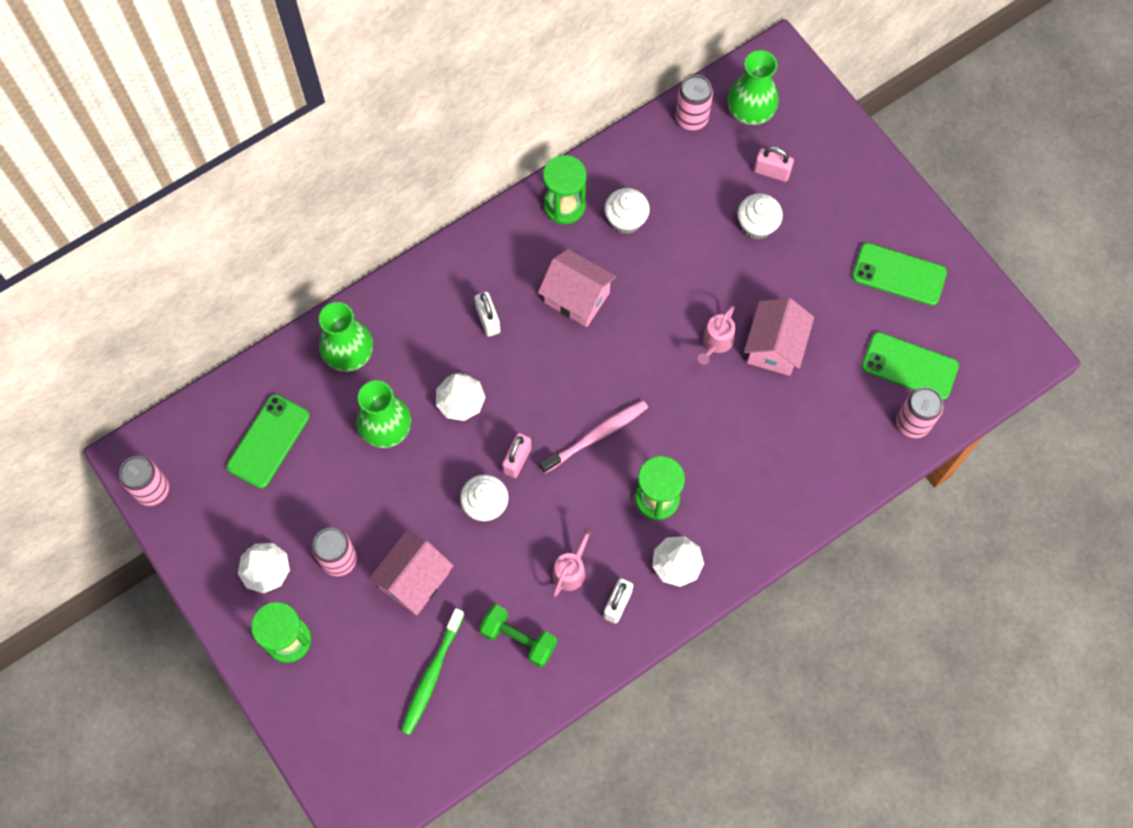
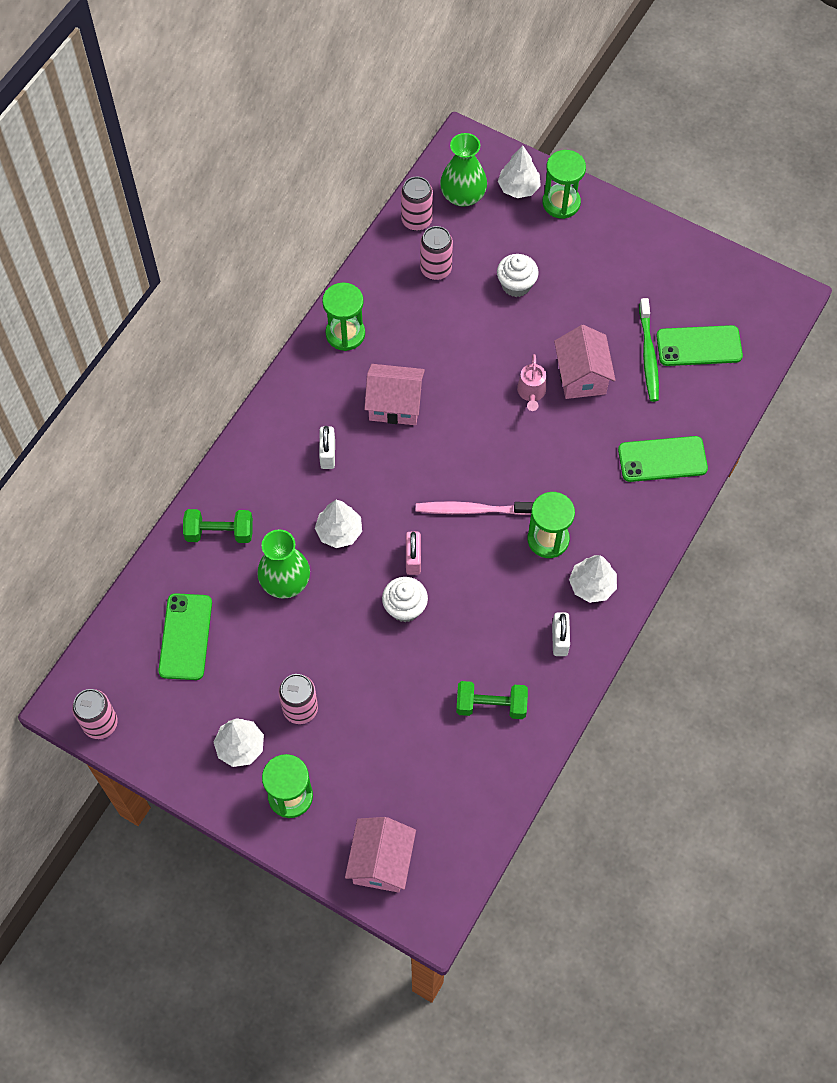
camera: 25 degrees left, 5 degrees down
(349, 353) = (219, 532): green vase -> green dumbbell
(414, 580) = (375, 697): pink house -> pink house (381, 862)
(431, 676) = (432, 769): green toothbrush -> green toothbrush (648, 355)
(488, 320) = (328, 454): white padlock -> white padlock turned 45 degrees clockwise
(571, 569) = (506, 628): pink watering can -> none
(597, 435) = (470, 510): pink toothbrush -> pink toothbrush turned 120 degrees counterclockwise
(626, 220) = (404, 324): white cupcake -> none
(771, 172) = (506, 237): pink padlock -> none
(810, 125) = (518, 188): none -> white tree
(845, 159) = (561, 203): none -> green hourglass
(899, 274) = (652, 277): green phone -> green phone (662, 459)
(912, 423) = (724, 390): pink can -> pink can (436, 269)

